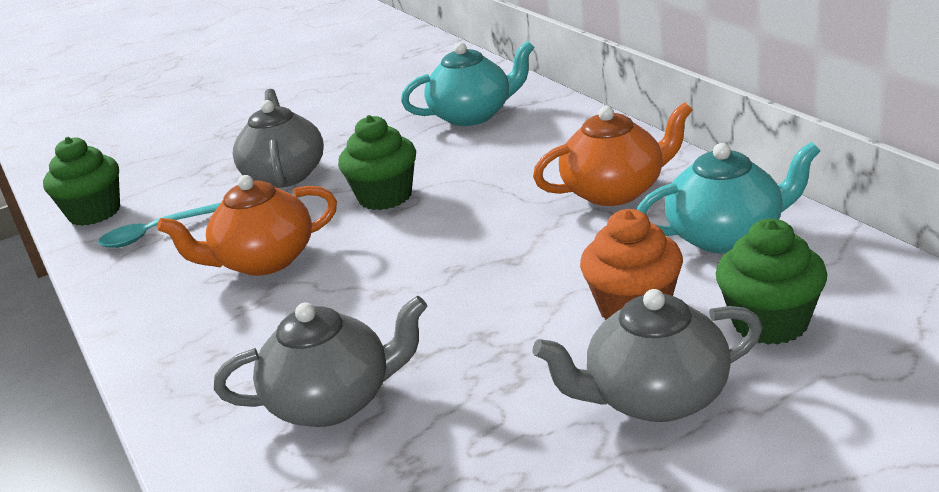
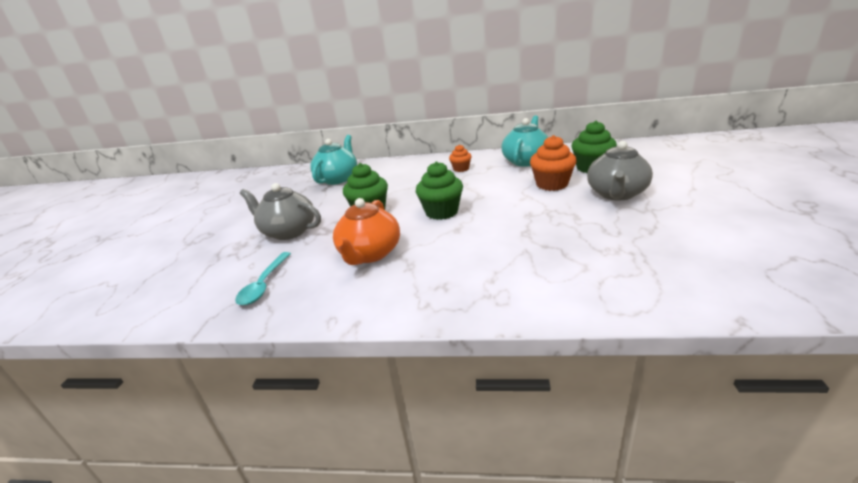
camera: 55 degrees left, 0 degrees up
(95, 213) = (182, 306): green cupcake -> green cupcake (441, 212)
(333, 402) = (538, 259): grey teapot -> none
(615, 191) = (461, 169): orange teapot -> orange cupcake

